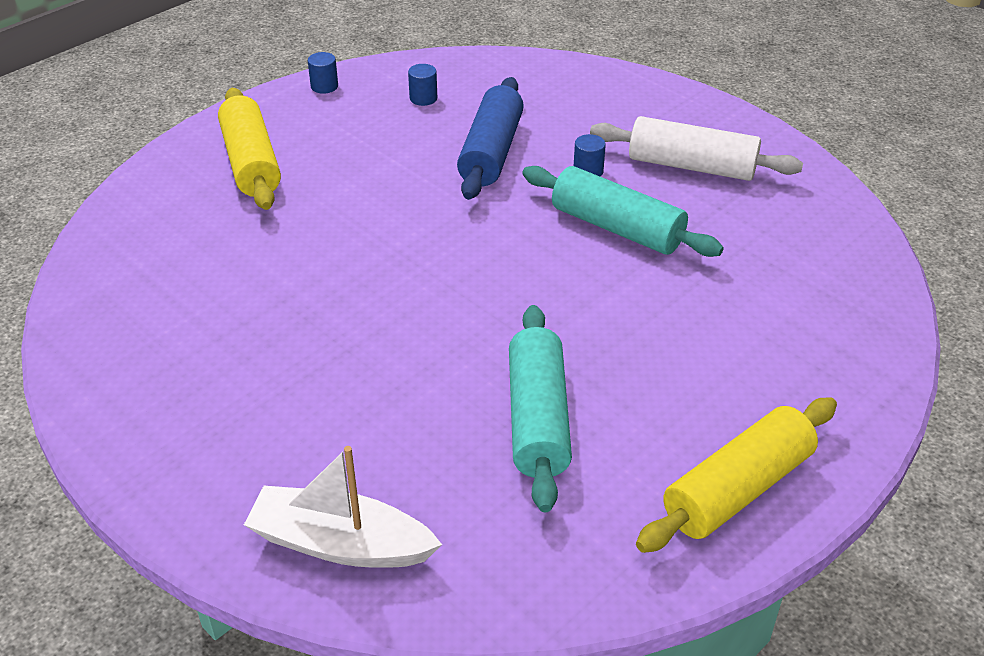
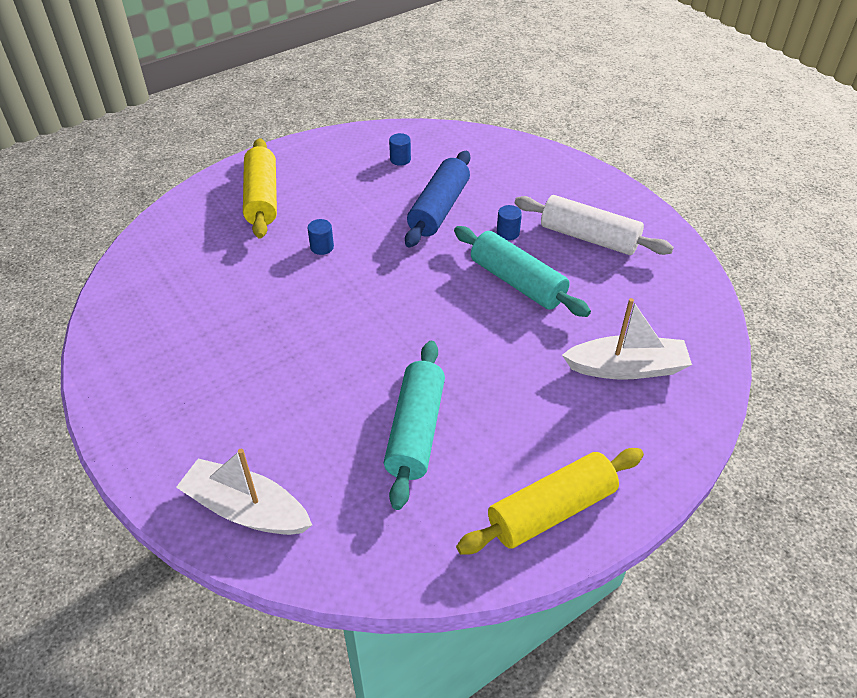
camera: 10 degrees right, 5 degrees up
(324, 86) = (330, 142): blue cylinder -> blue cylinder (322, 247)
(782, 311) = (626, 368): none -> white boat

